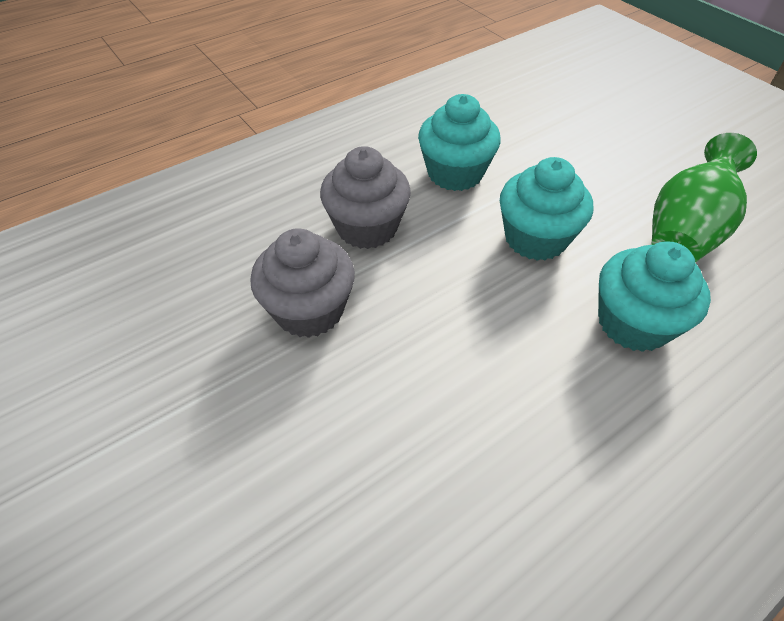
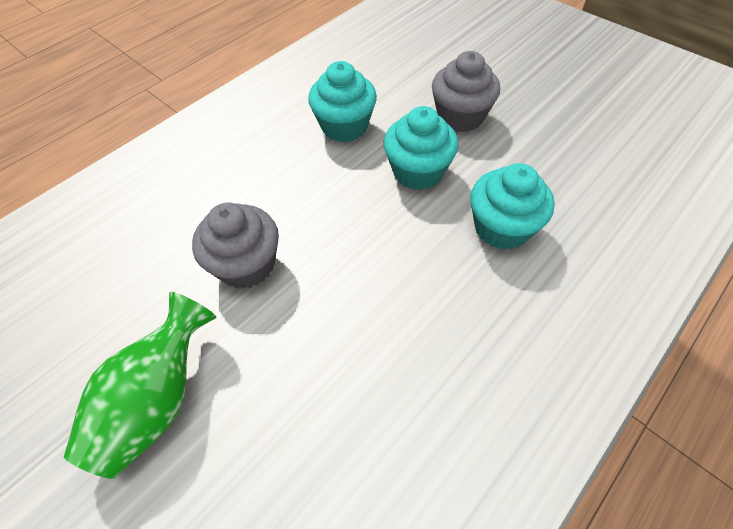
camera: 10 degrees left, 5 degrees up
(367, 227) = (280, 186): grey cupcake -> grey cupcake (460, 117)
(684, 231) = (531, 146): green vase -> green vase (159, 400)

